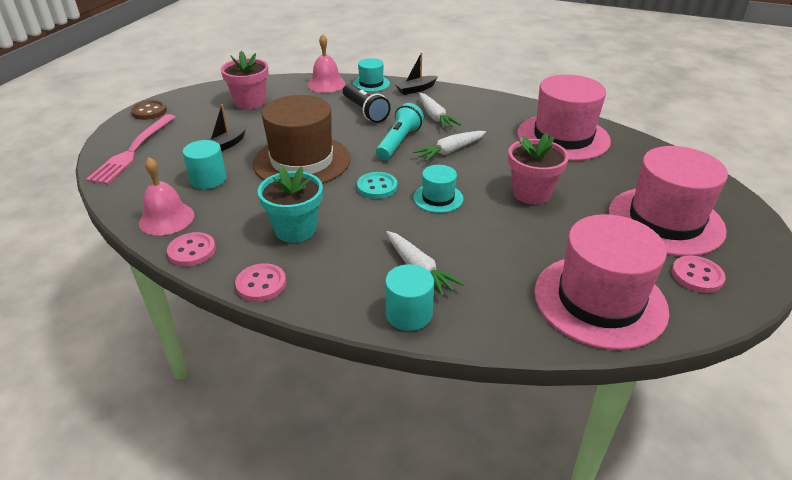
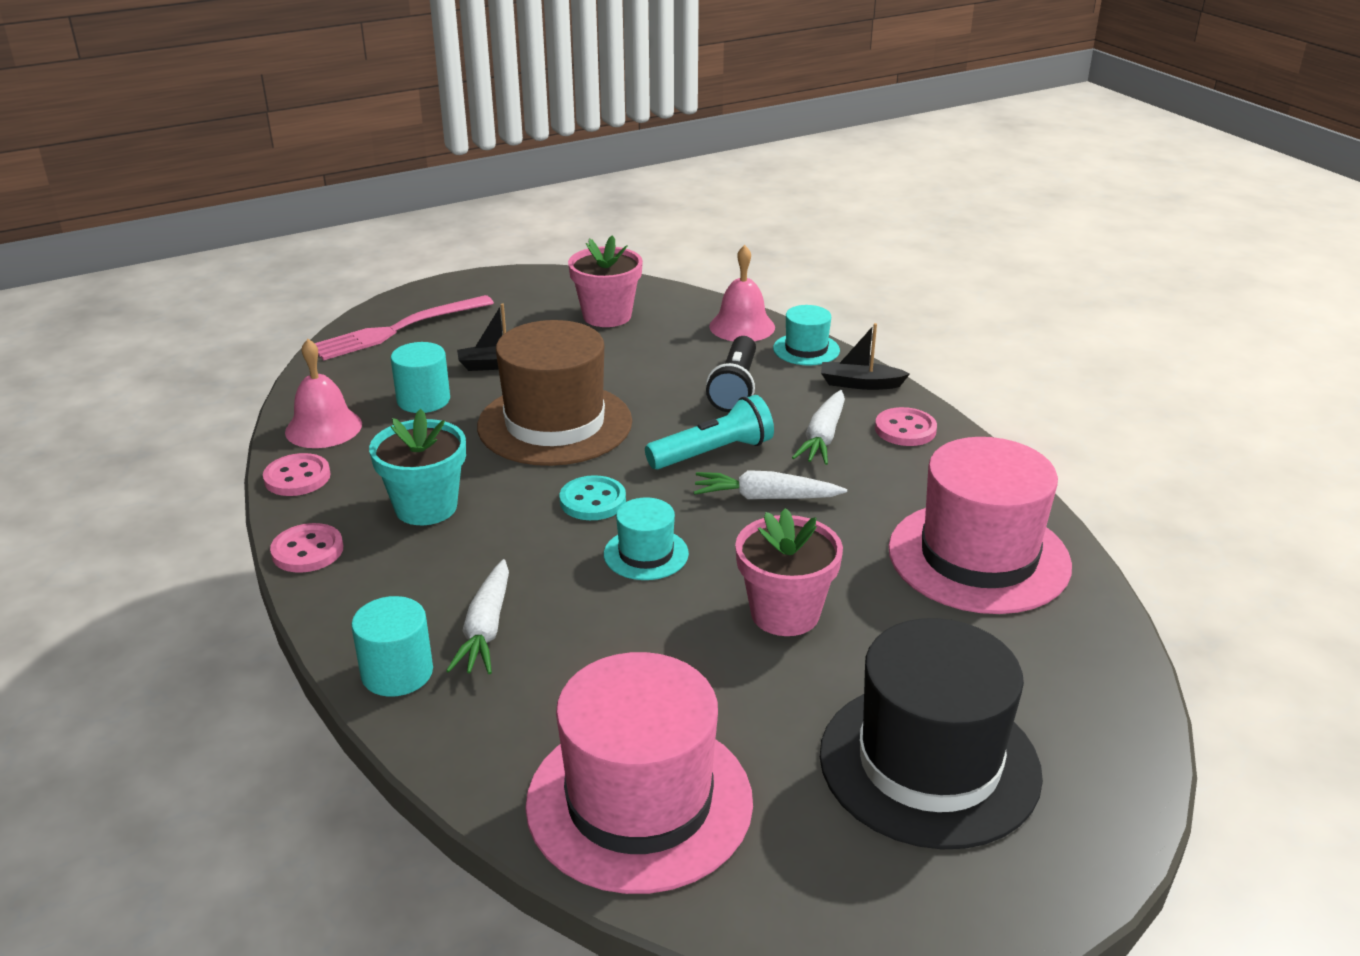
camera: 40 degrees right, 5 degrees down
(149, 111) = (478, 285): brown button -> none
(665, 221) = (929, 763): pink hat -> black hat
(697, 276) = (837, 863): pink button -> pink button (905, 429)

